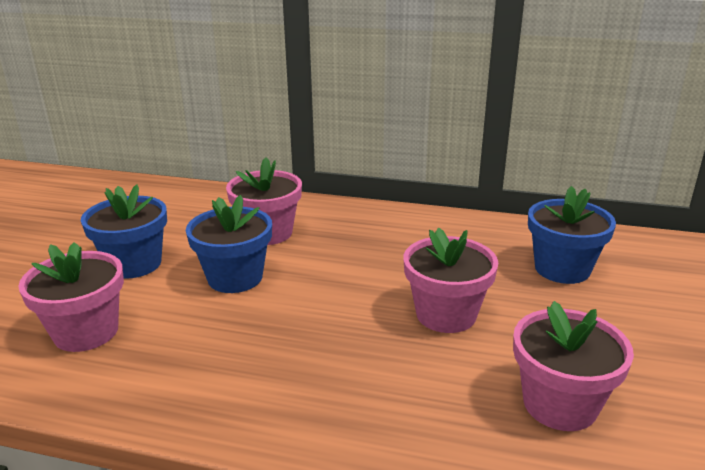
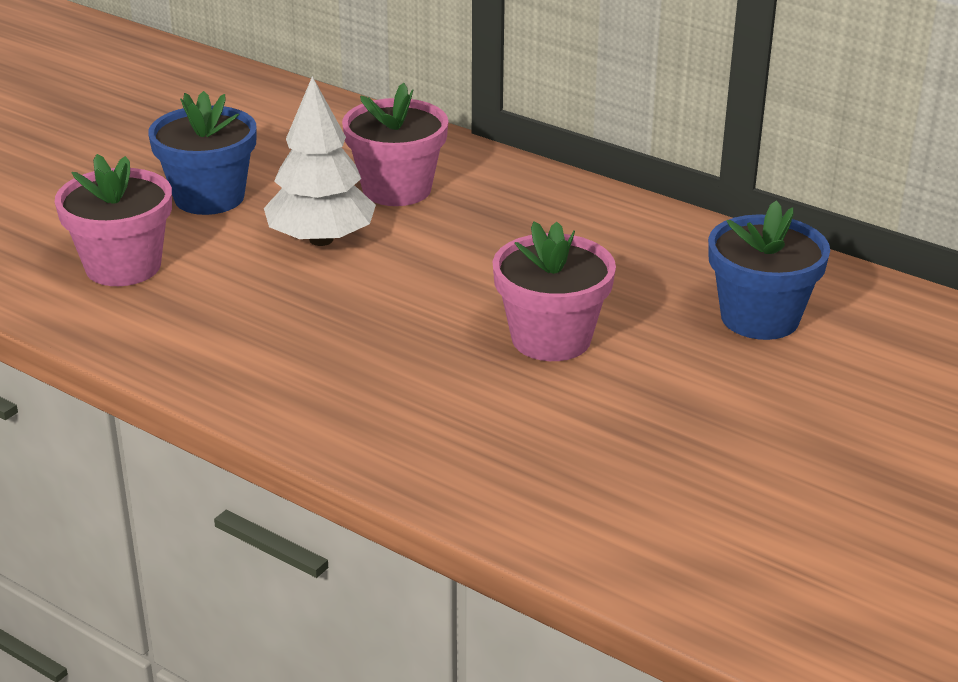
camera: 20 degrees right, 5 degrees up
(235, 277) = (321, 239): blue flower pot -> white tree
(560, 404) = (602, 459): pink flower pot -> none

